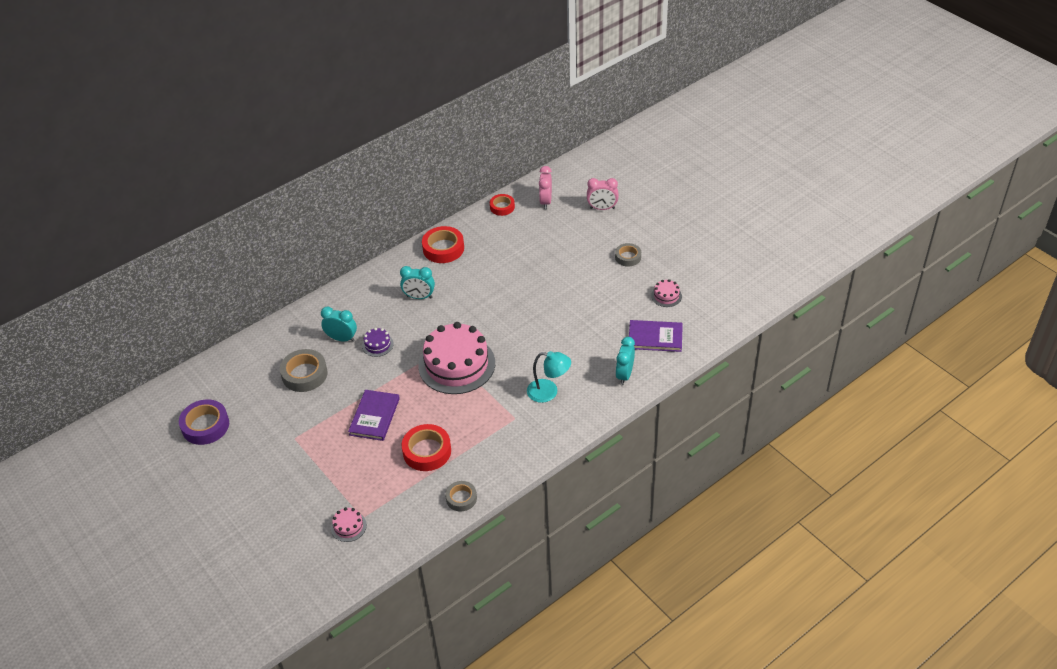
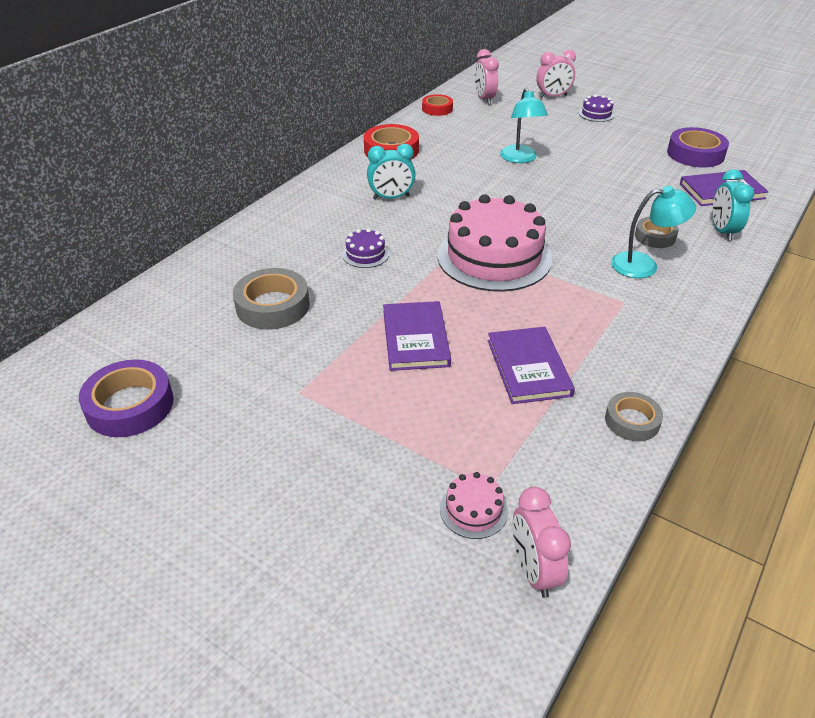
camera: 20 degrees left, 5 degrees down
(342, 338) = (308, 256): turquoise clock -> none
(359, 563) = (533, 571): none -> pink clock
(427, 451) = (528, 367): red tape -> purple book
(531, 275) = (520, 159): none -> turquoise lamp
(622, 236) = (596, 114): none -> purple cake
(628, 257) = (619, 129): grey tape -> grey tape (655, 237)
(666, 296) = (695, 154): pink cake -> purple tape

